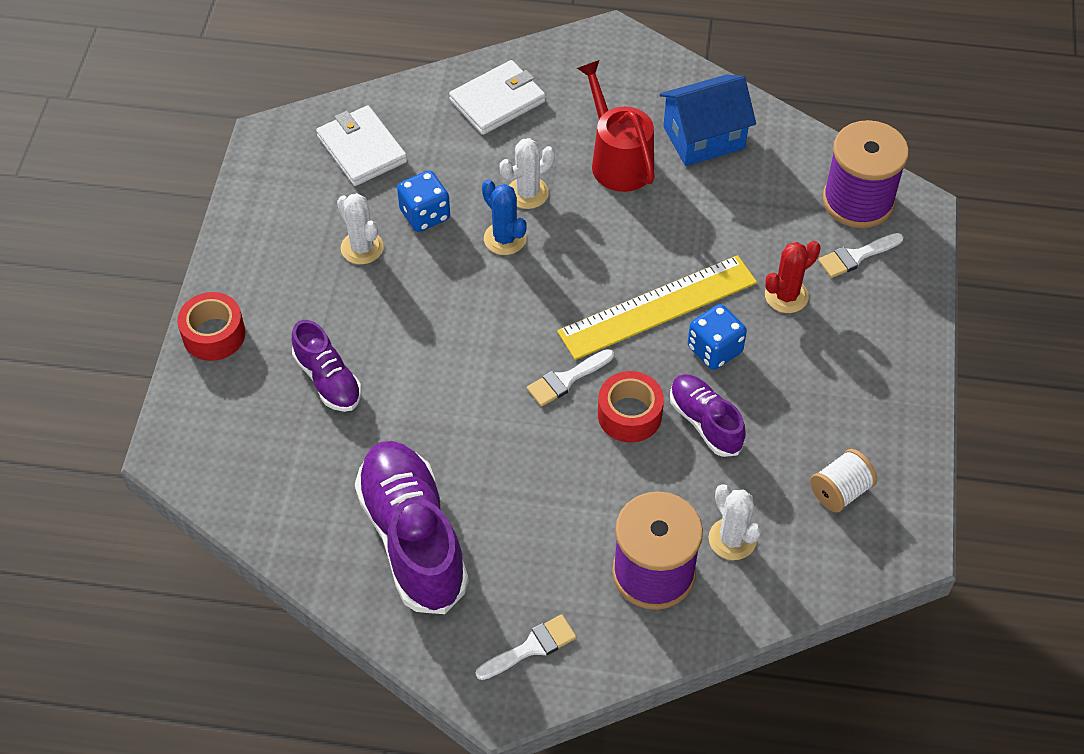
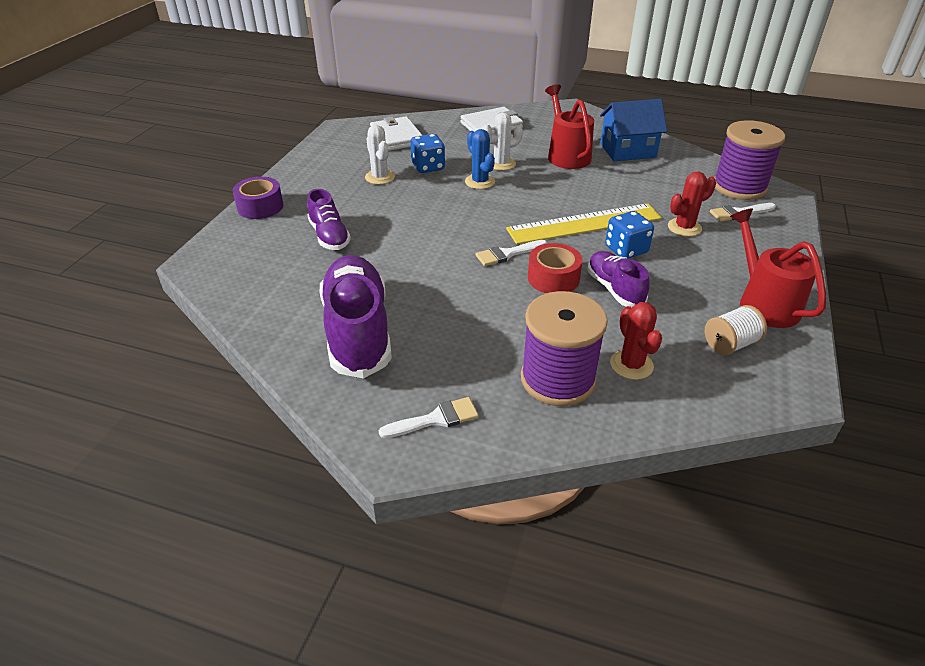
camera: 10 degrees right, 15 degrees down
(214, 334) = (260, 207): red tape -> purple tape
(732, 539) = (631, 365): white cactus -> red cactus
(880, 419) = (764, 302): none -> red watering can

